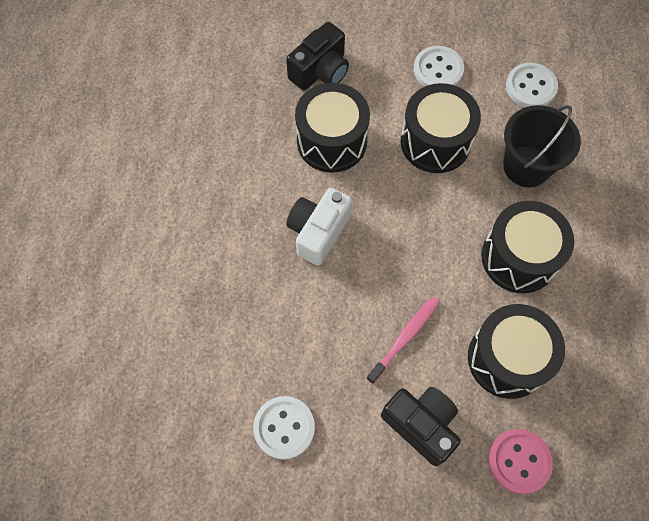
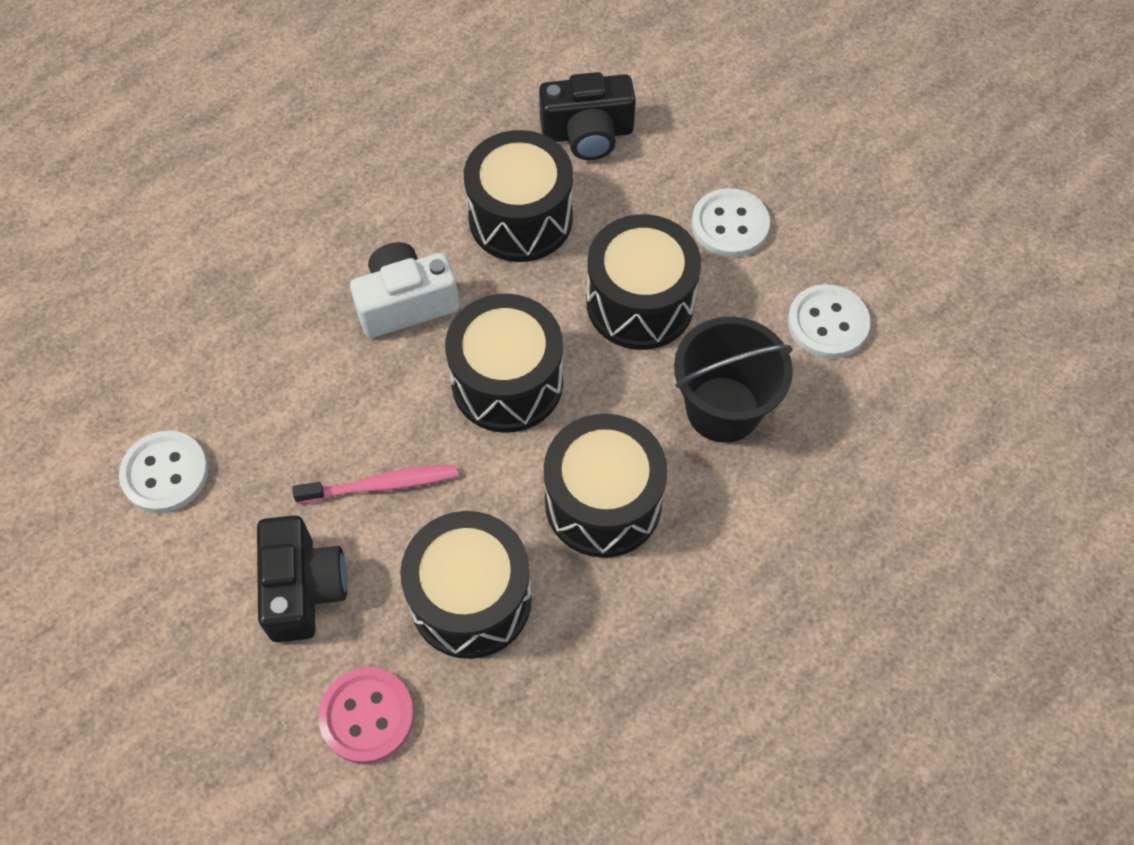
camera: 40 degrees right, 5 degrees down
(412, 233) = (507, 382): none -> black drum

